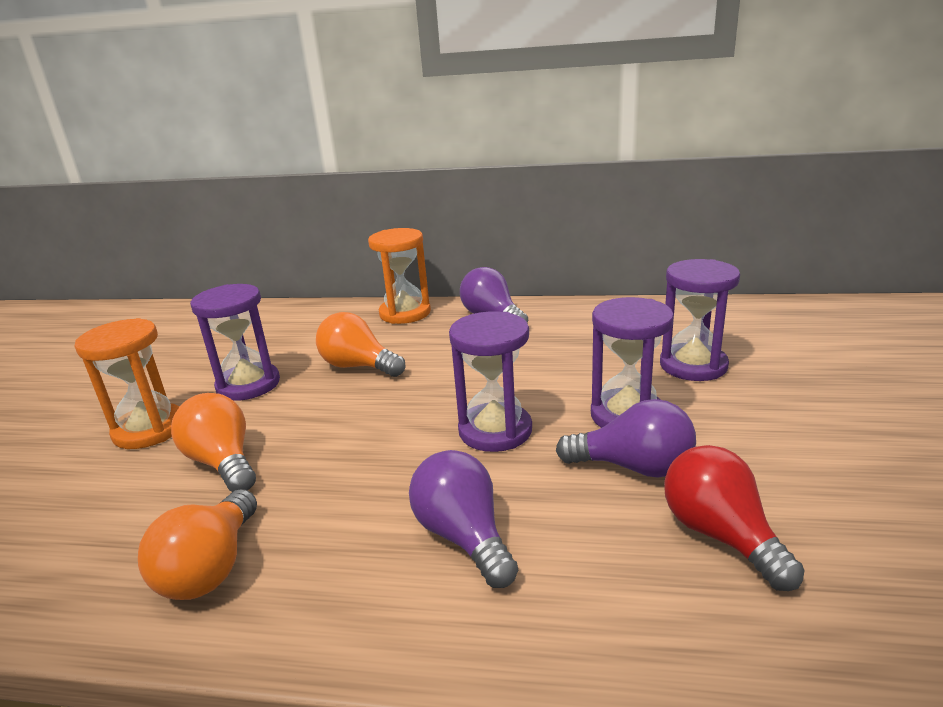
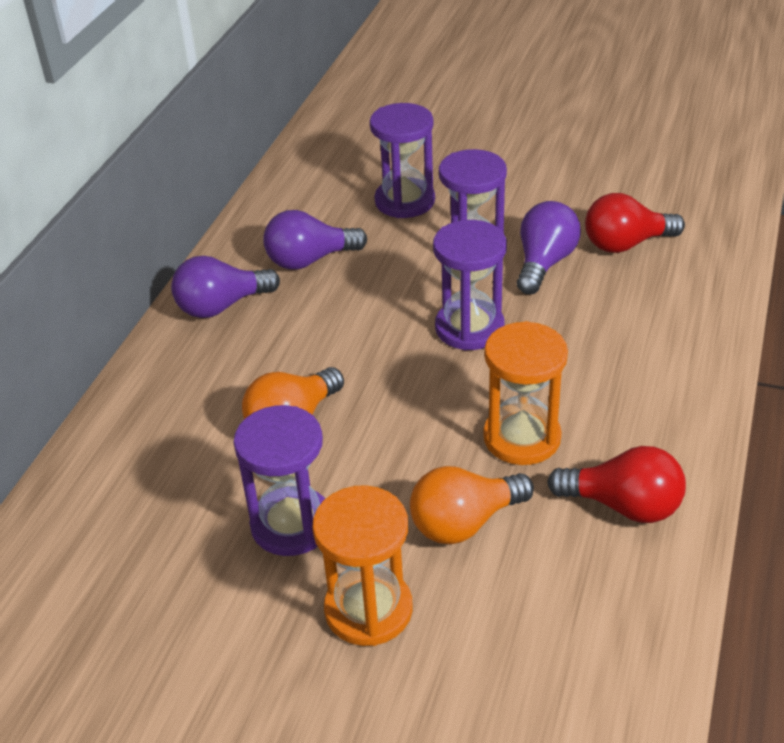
camera: 80 degrees left, 15 degrees up
(211, 568) = (623, 505): orange light bulb -> red light bulb
(405, 313) = (157, 379): orange hourglass -> orange hourglass (522, 438)
(464, 537) = (608, 357): purple light bulb -> purple light bulb (310, 260)

